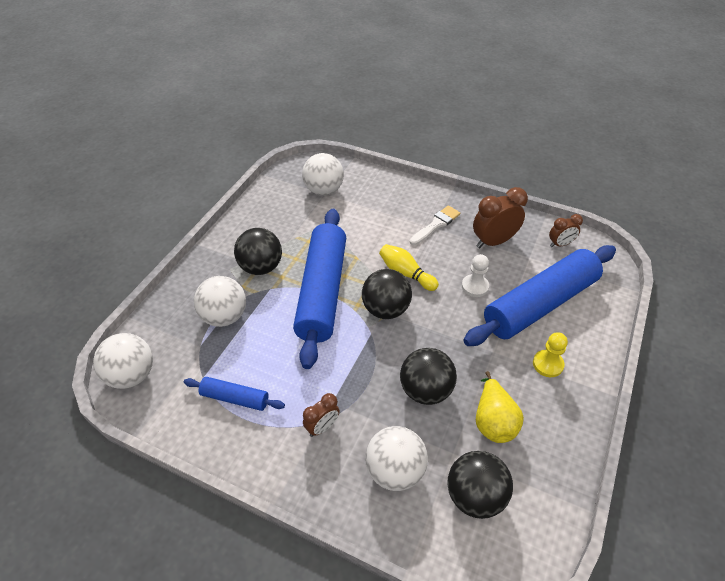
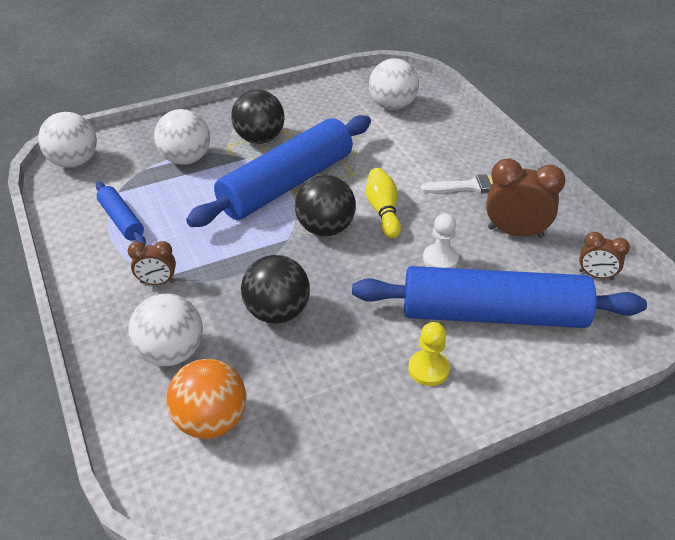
camera: 40 degrees right, 5 degrees down
(475, 496) = (211, 420): black ball -> orange ball
(493, 421) = (306, 377): yellow pear -> none

